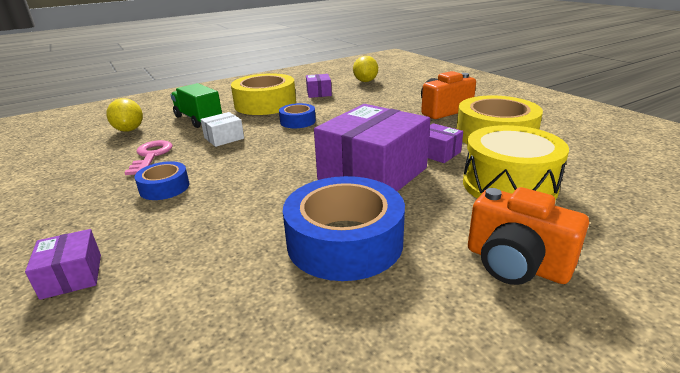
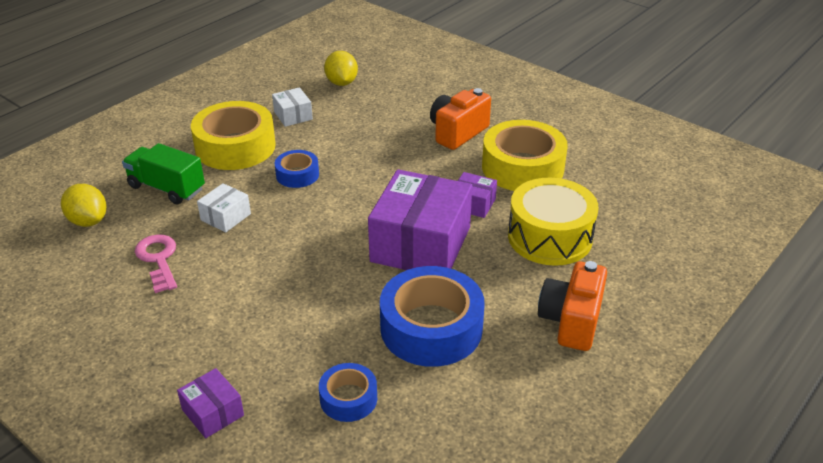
camera: 20 degrees left, 10 degrees up
(164, 187) = (214, 301): blue tape -> blue tape (348, 398)
(319, 93) = (293, 115): purple box -> white box
(515, 264) = (571, 321): orange camera -> orange camera turned 90 degrees clockwise

